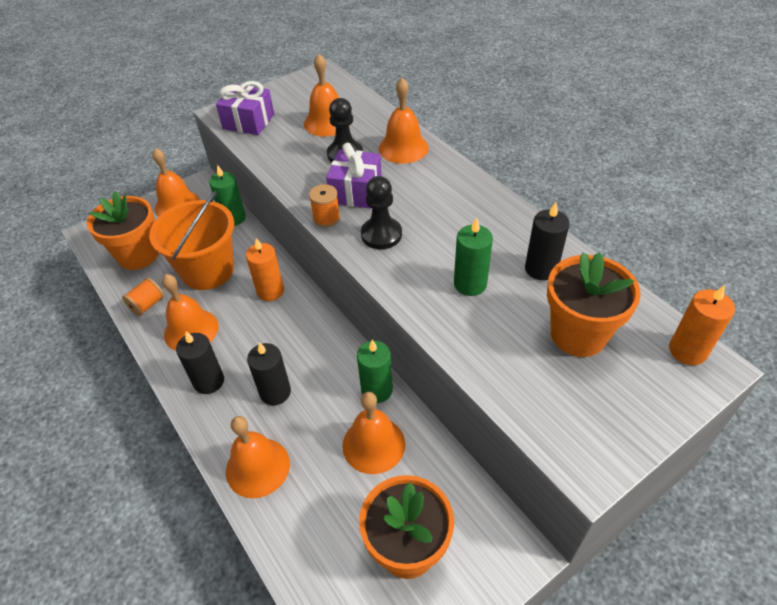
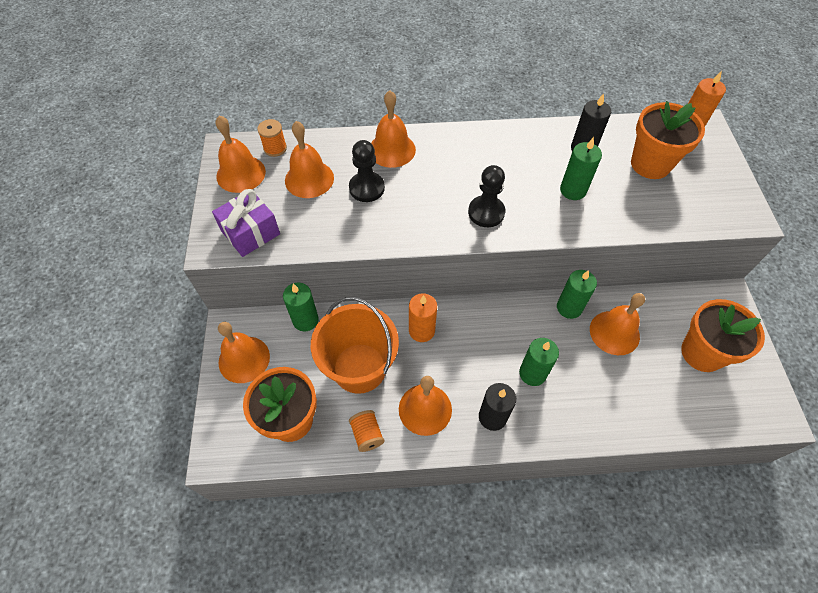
camera: 60 degrees left, 10 degrees up
(257, 467) = (596, 415): orange bell -> orange bell (241, 174)
(275, 392) = (532, 373): black candle -> green candle
(326, 218) = (440, 237): orange spool -> orange spool (275, 148)
(356, 191) = (422, 203): purple gift -> none

